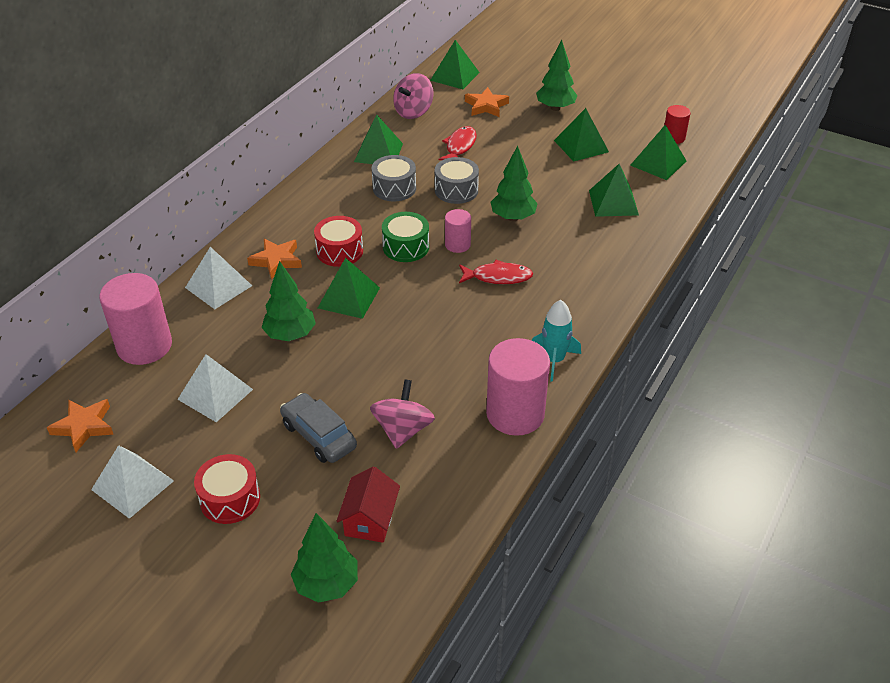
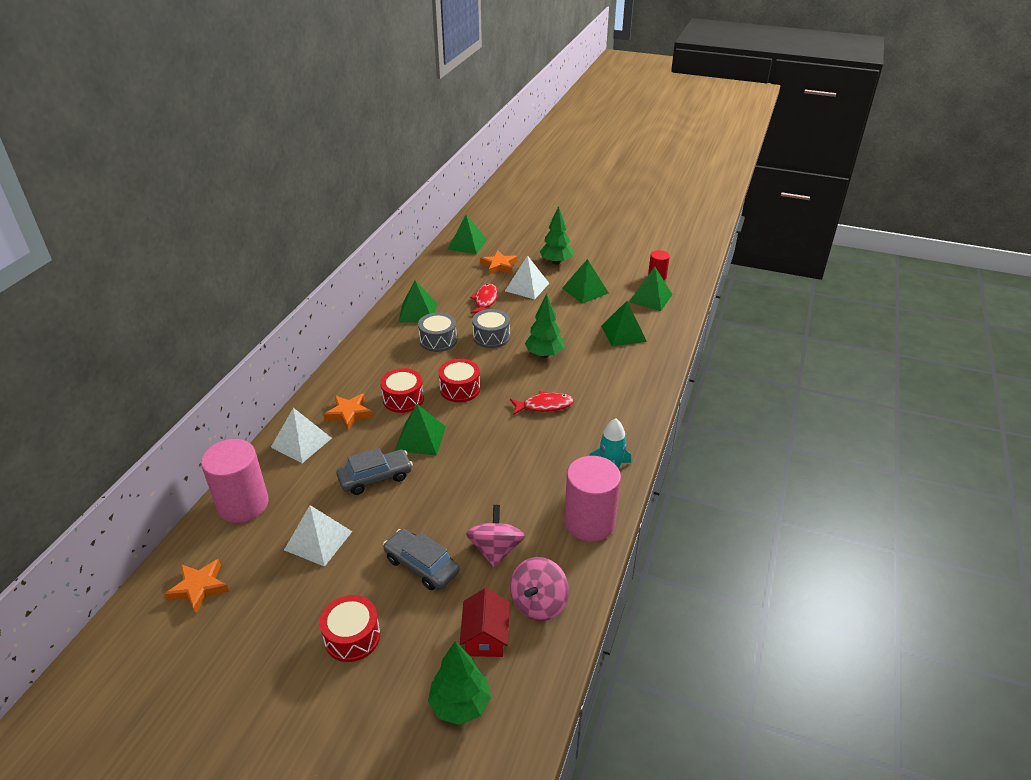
camera: 10 degrees left, 5 degrees down
(133, 485) = (257, 637): white pyramid -> white pyramid (527, 287)
(290, 335) = (375, 478): green tree -> grey car
(406, 247) = (460, 389): green drum -> red drum
(413, 112) = (439, 276): pink spinning top -> pink spinning top (538, 603)
(457, 245) = (503, 382): pink cylinder -> none

